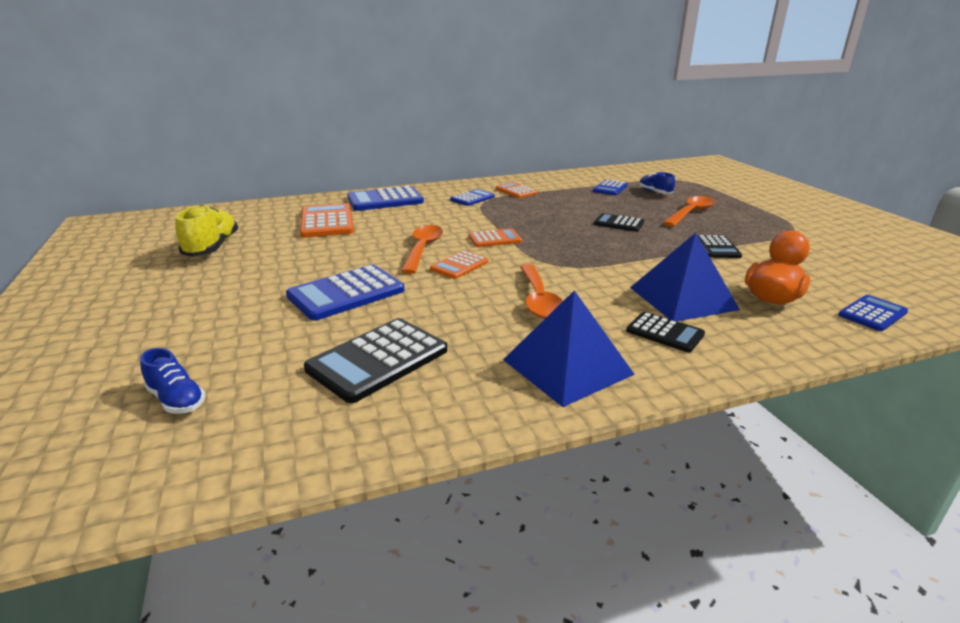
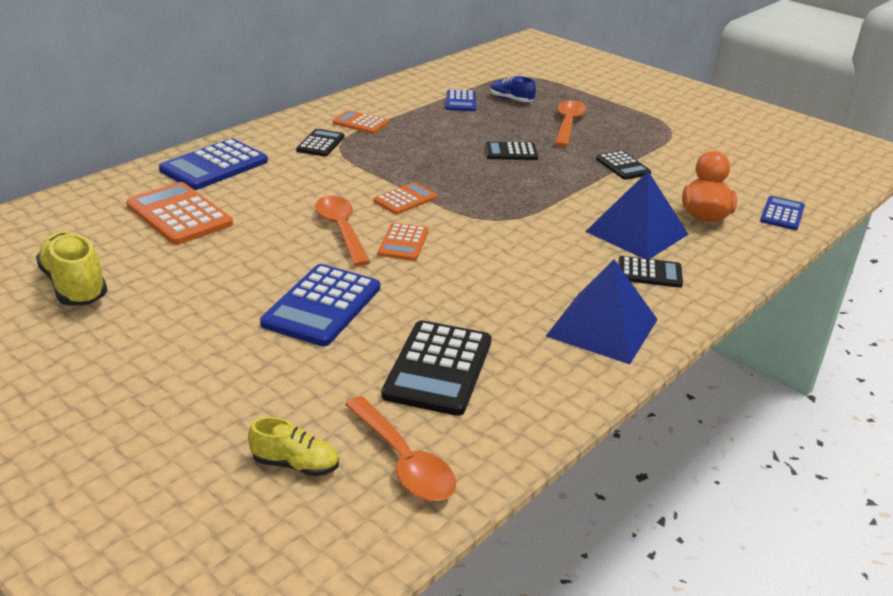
camera: 30 degrees left, 5 degrees up
(176, 400) = (295, 464): blue shoe -> yellow shoe
(472, 198) = (320, 144): blue calculator -> black calculator
(539, 299) = (518, 265): orange spoon -> orange spoon (404, 461)

